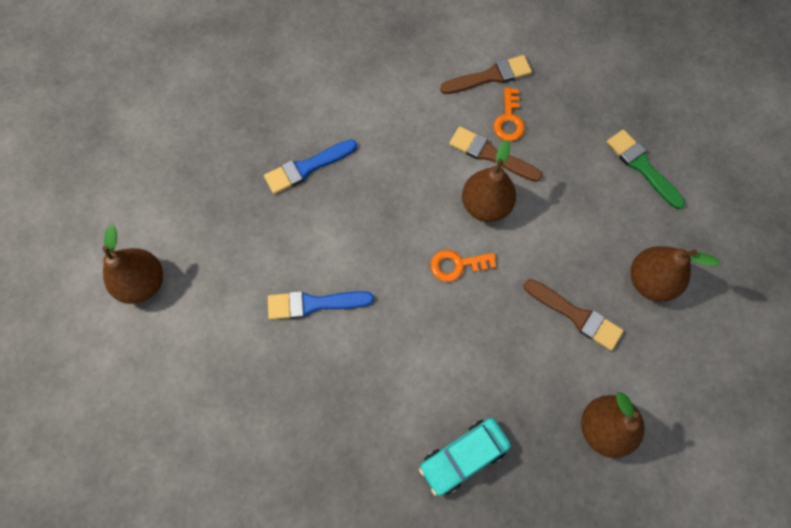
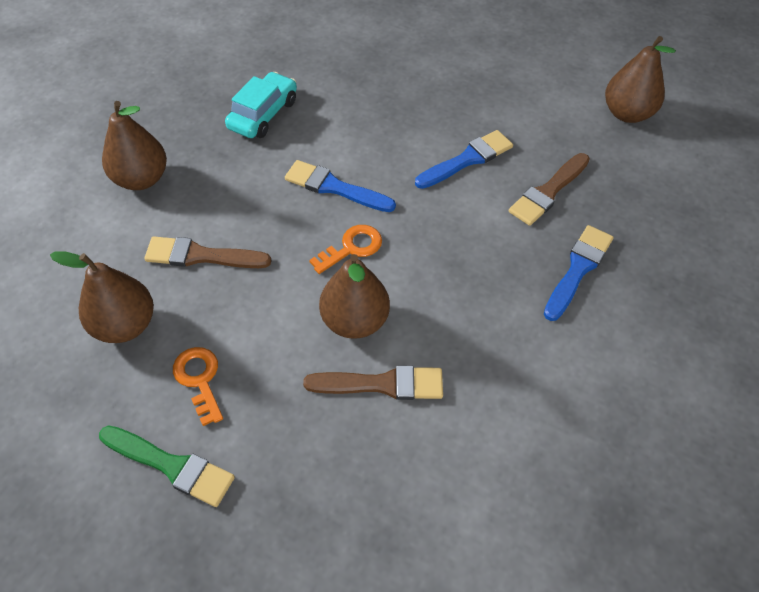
camera: 150 degrees right, 15 degrees down
(441, 331) = (334, 187): none -> blue brush
(490, 76) = (446, 500): brown brush -> brown brush (548, 192)
(509, 120) = (384, 444): orange key -> orange key (199, 379)

